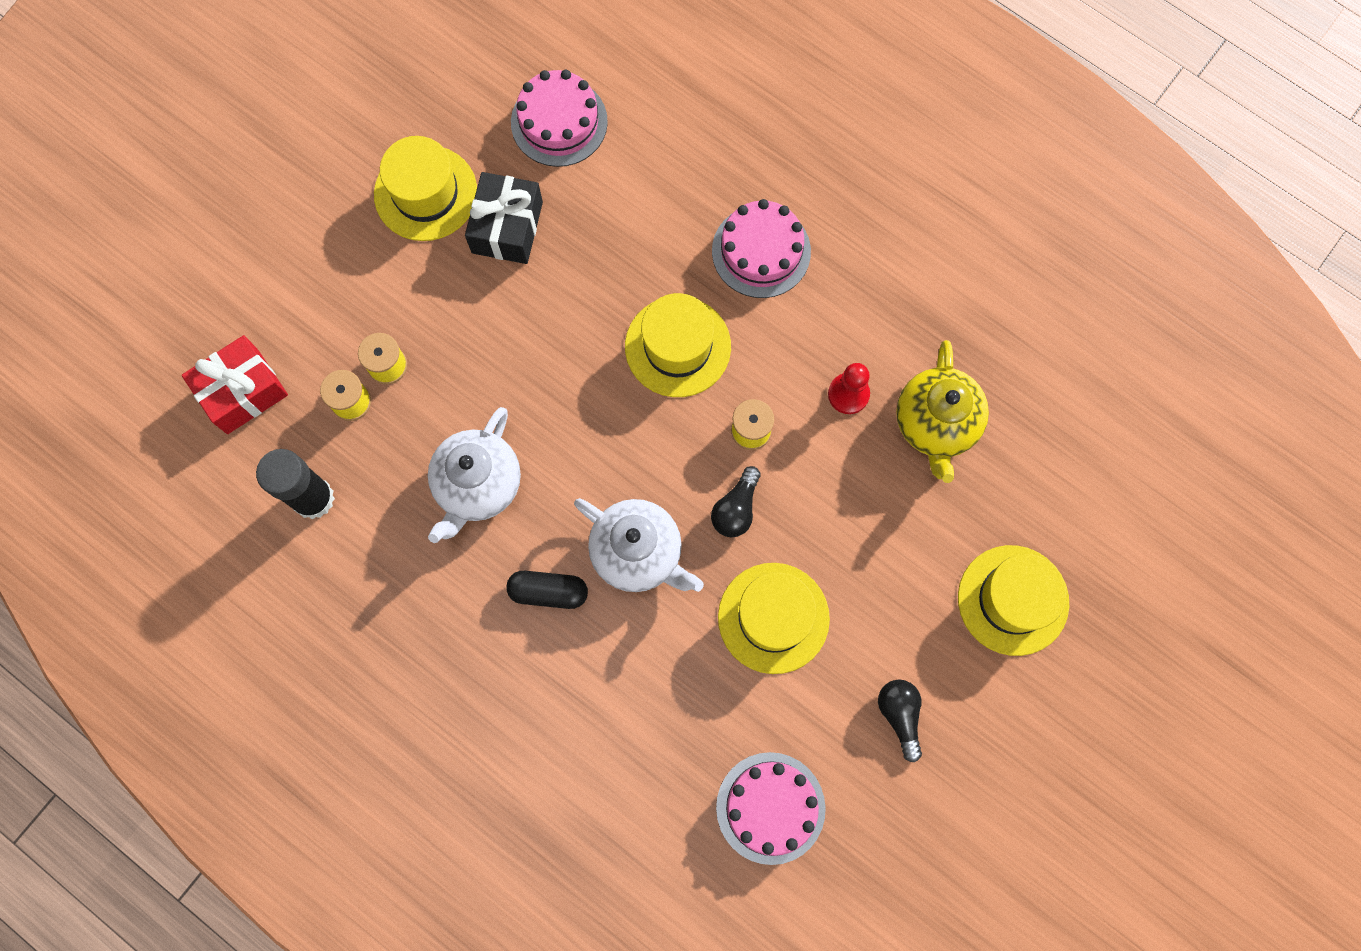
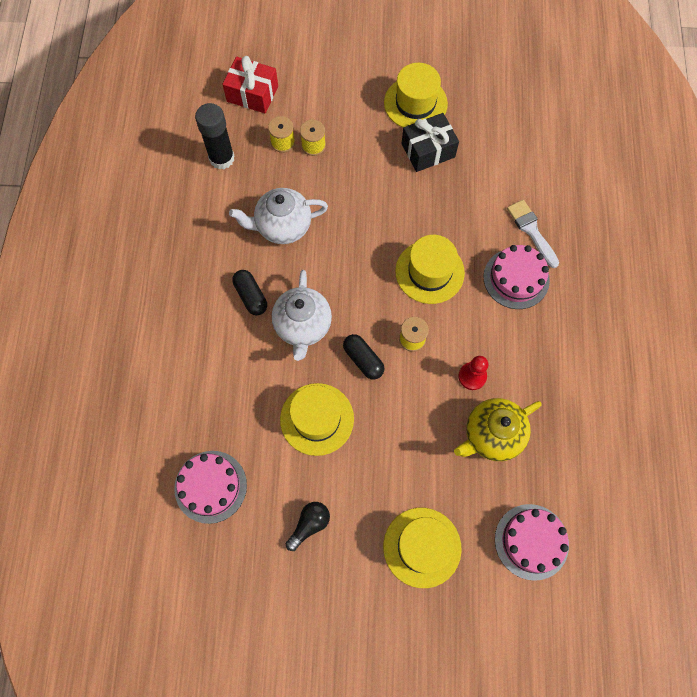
camera: 55 degrees right, 5 degrees down
(559, 122) = (504, 136): pink cake -> pink cake (531, 541)
(712, 186) = (531, 231): none -> white brush
(736, 509) = (363, 360): black light bulb -> black capsule

